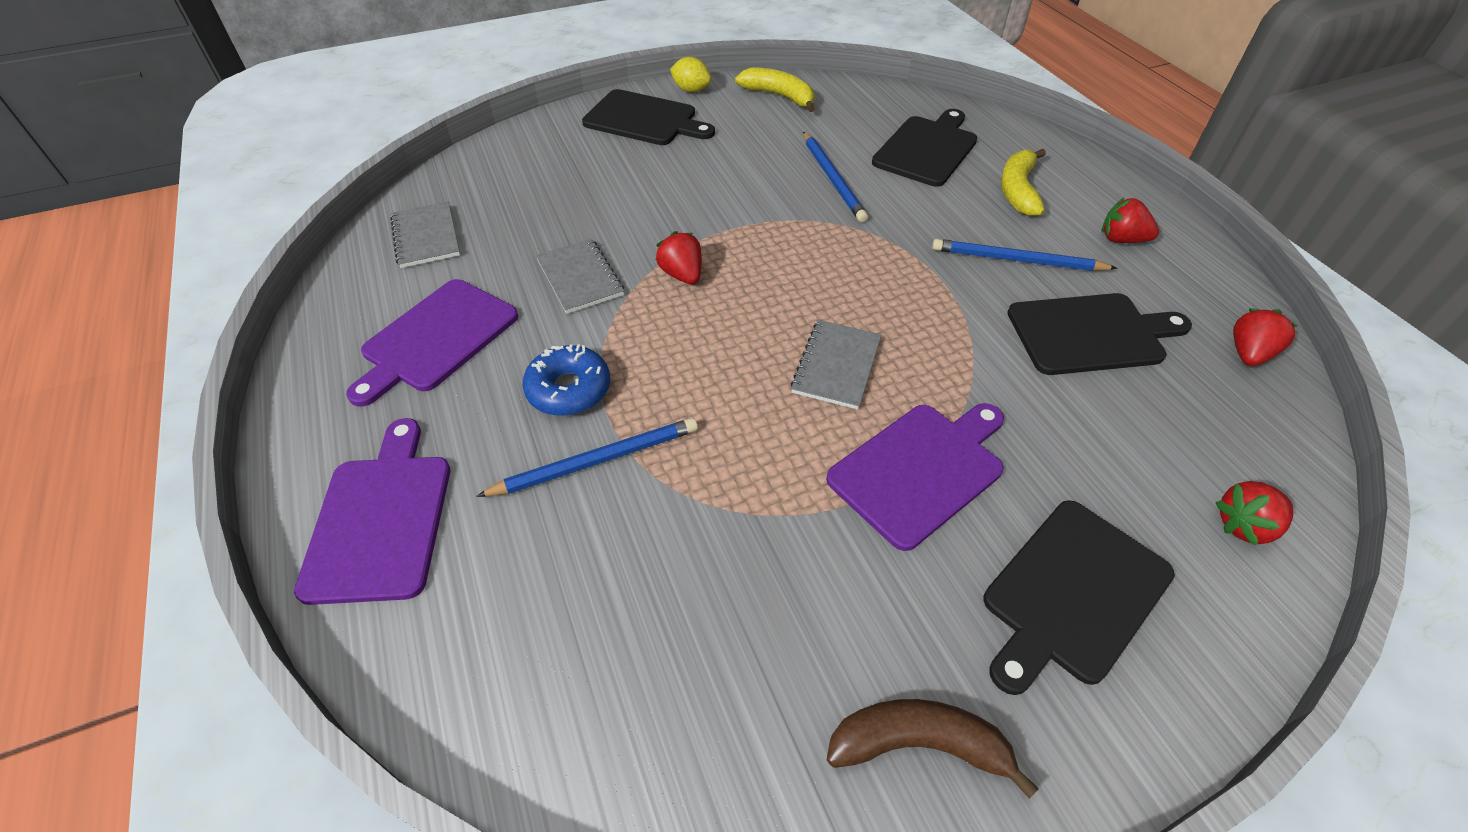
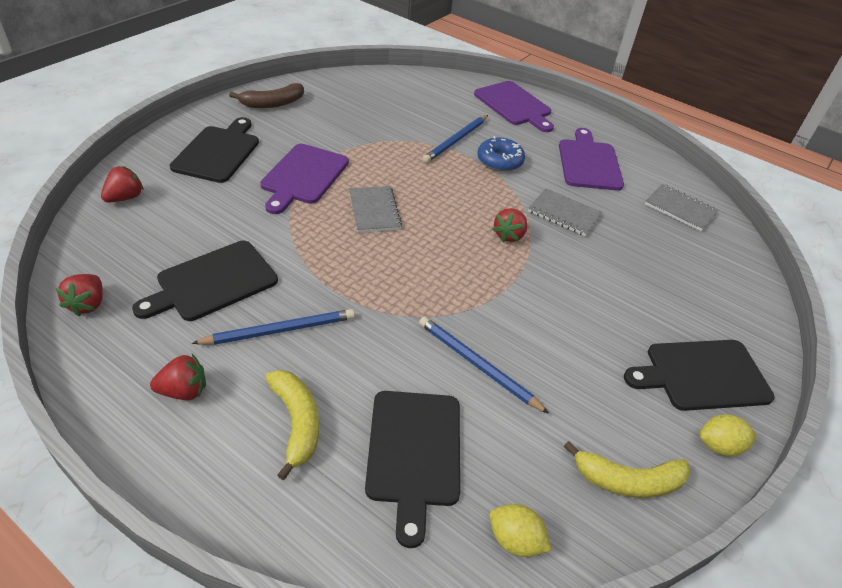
camera: 145 degrees right, 5 degrees down
(682, 275) = (509, 235): red strawberry -> red strawberry turned 90 degrees clockwise
(883, 98) = (515, 540): none -> yellow lemon

